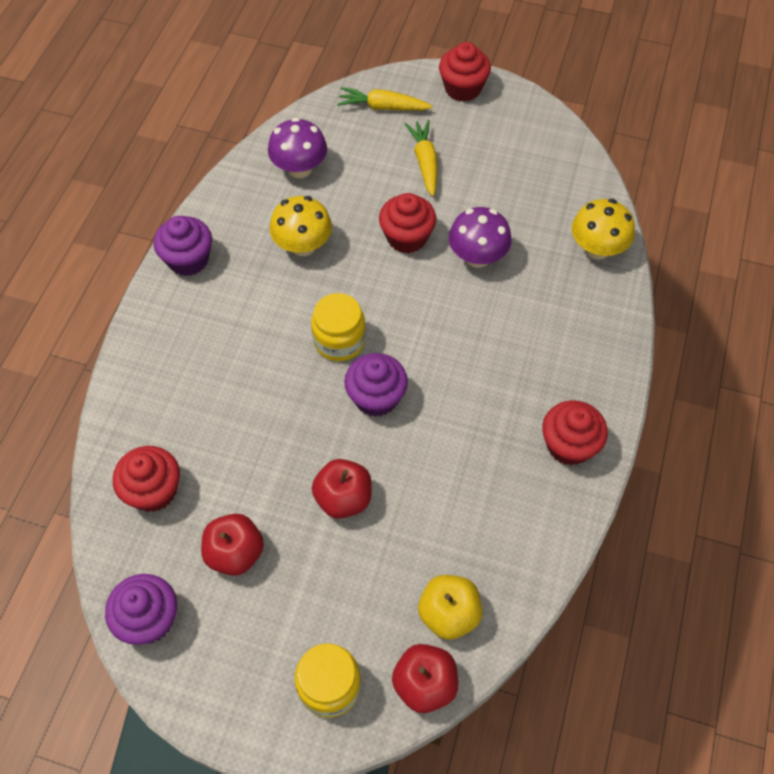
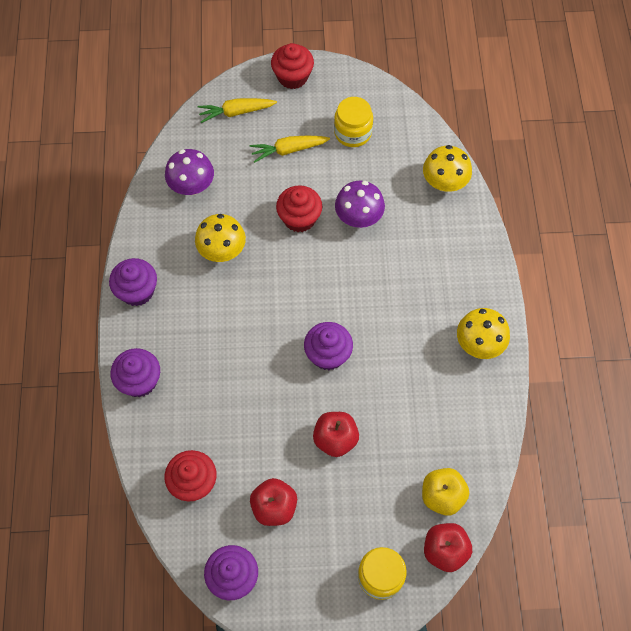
camera: 20 degrees left, 5 degrees up
(146, 356) = (139, 381): none -> purple cupcake
(339, 340) = (282, 319): yellow jar -> yellow jar (352, 132)
(425, 162) = (288, 150): yellow carrot -> yellow carrot turned 75 degrees counterclockwise
(569, 445) = (479, 344): red cupcake -> yellow mushroom

